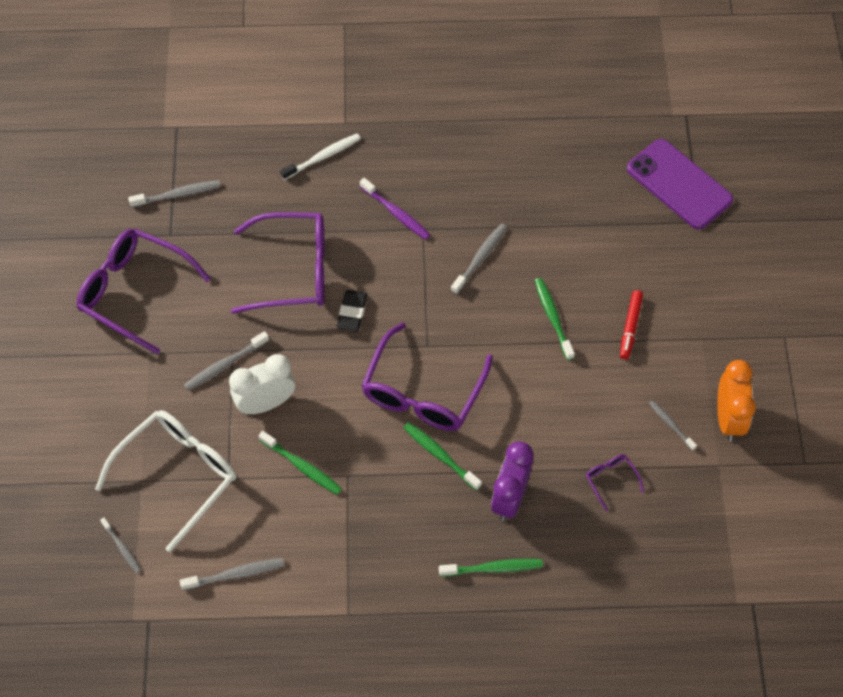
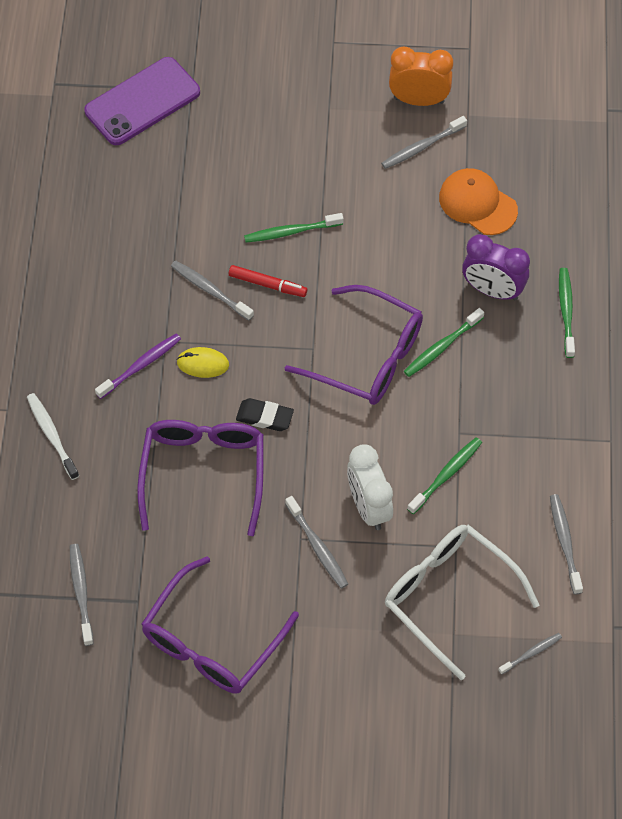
camera: 85 degrees left, 0 degrees up
(402, 260) = (203, 364): none -> yellow mouse
(611, 479) = (477, 203): purple glasses -> orange cap
(630, 327) = (309, 166): red marker -> red marker (267, 284)
(671, 424) = (422, 147): grey toothbrush -> grey toothbrush, size x1.51

